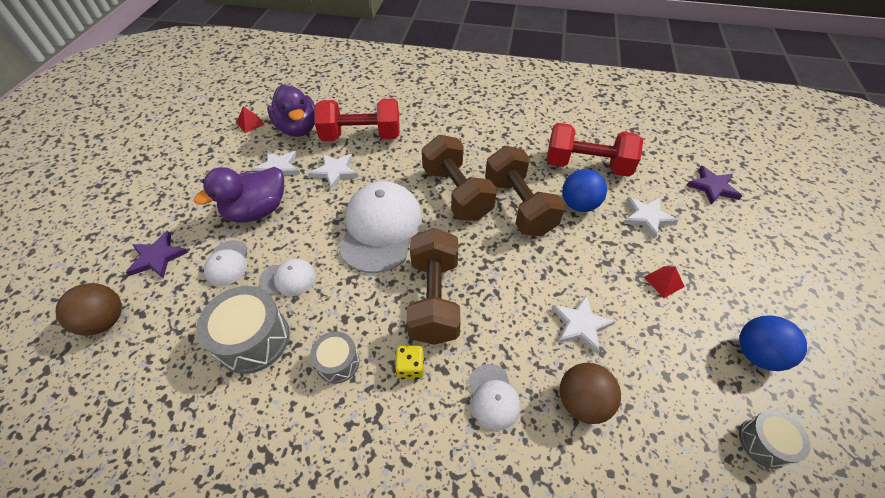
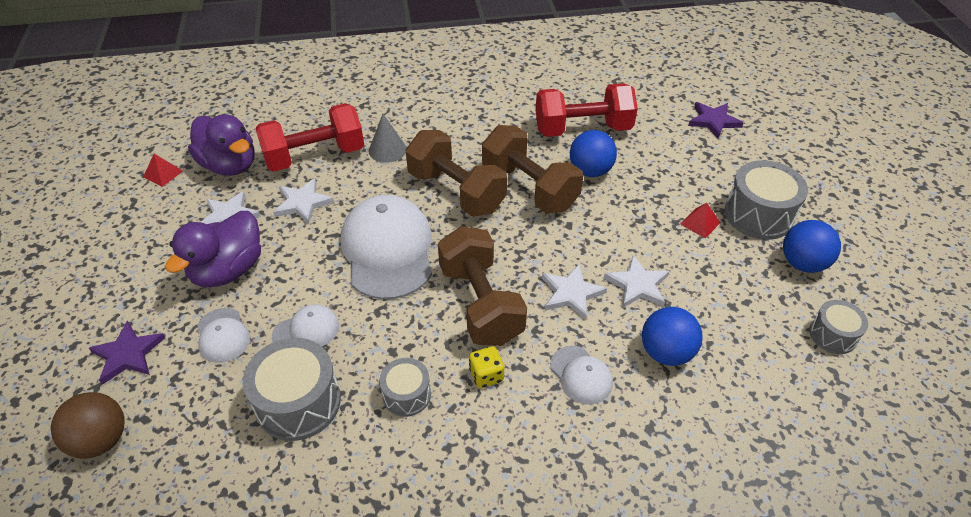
camera: 20 degrees left, 5 degrees down
(418, 144) = (387, 150): none -> grey cone
(582, 401) = (666, 352): brown ball -> blue ball
(647, 217) = (662, 166): white star -> white star (571, 293)
(726, 290) = (758, 215): none -> grey drum

